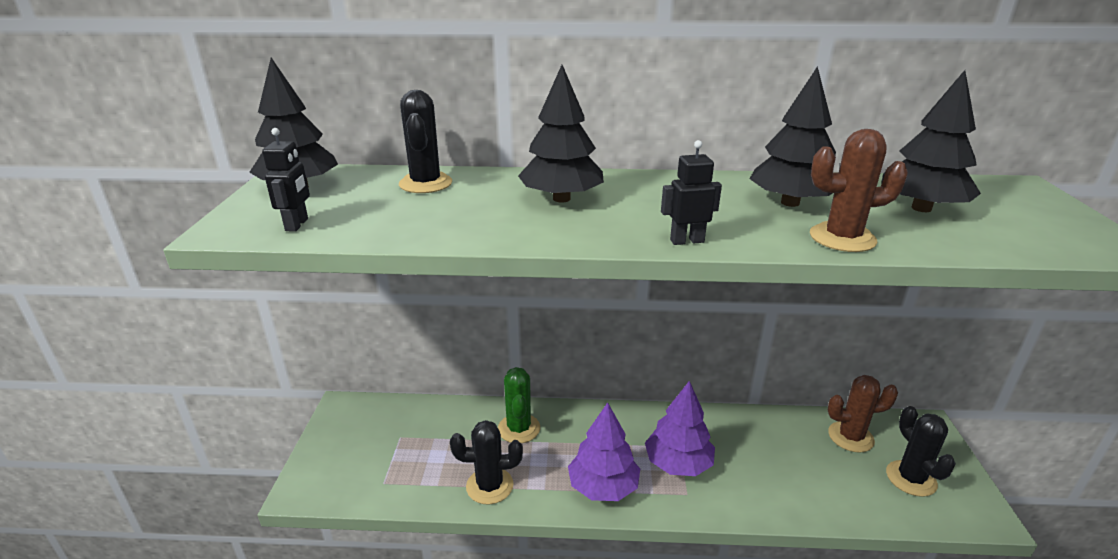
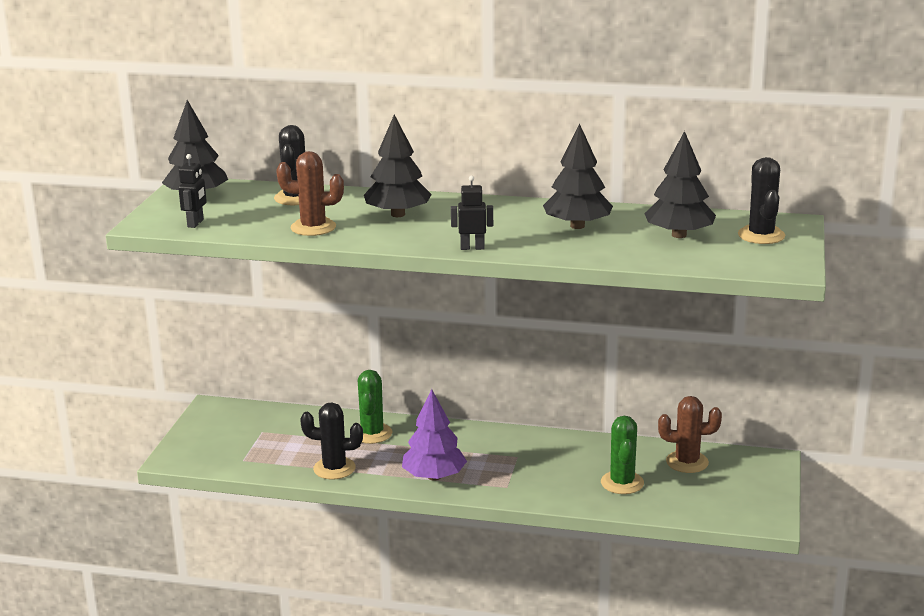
camera: 10 degrees right, 5 degrees down
(678, 463) = (509, 467): purple tree -> none
(804, 474) = (622, 483): none -> green cactus
(842, 238) = (590, 252): brown cactus -> brown cactus (313, 227)
(911, 478) = (721, 493): black cactus -> black cactus (761, 235)

